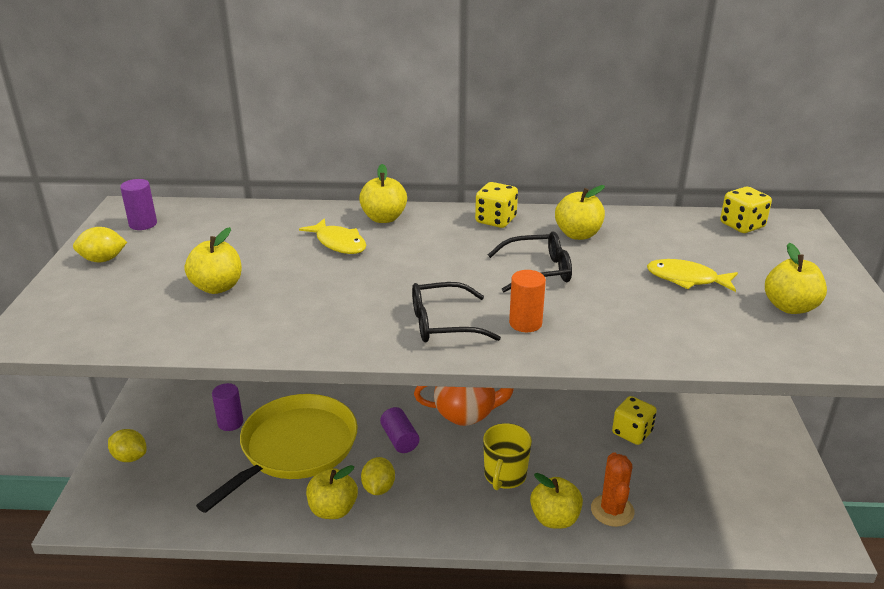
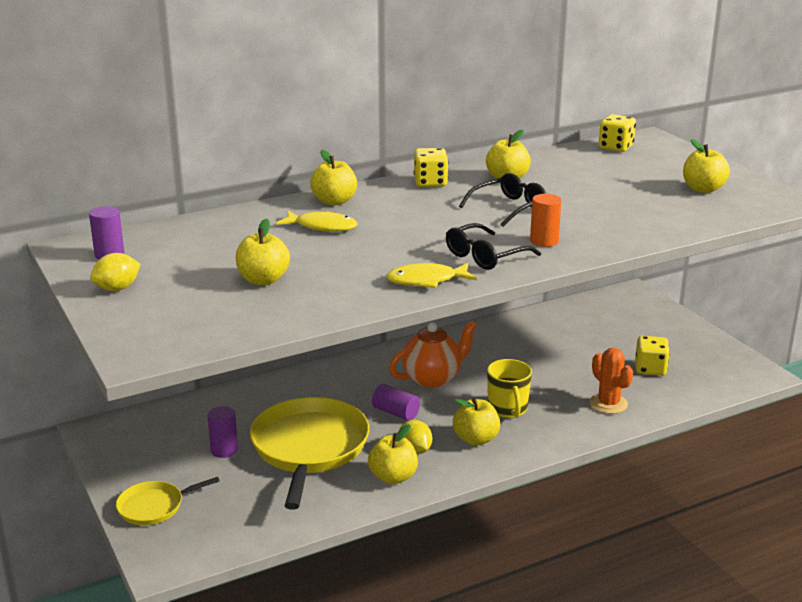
camera: 30 degrees left, 5 degrees down
(130, 457) = (154, 507): yellow lemon -> yellow pan
(554, 519) = (573, 423): yellow apple -> yellow apple (476, 439)
(632, 433) = (575, 351): yellow dice -> yellow dice (650, 369)
(686, 279) = (619, 189): yellow fish -> yellow fish (426, 281)

